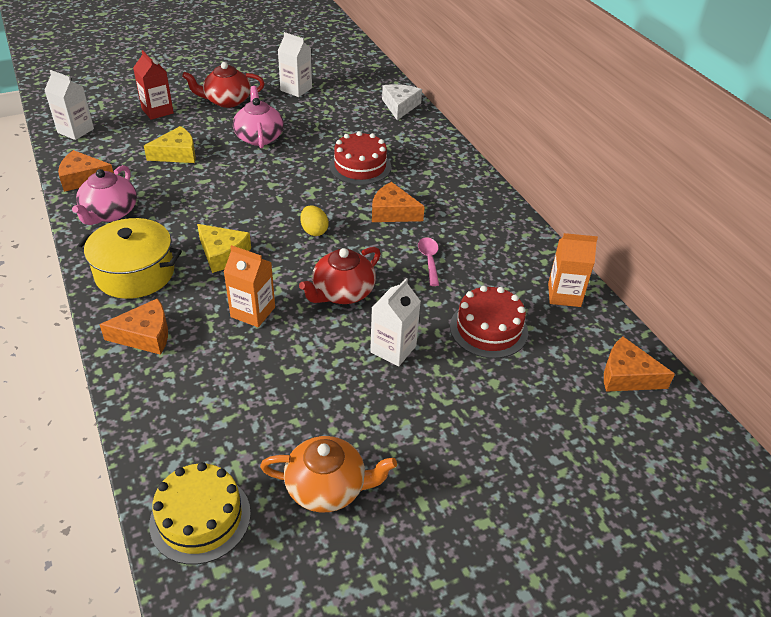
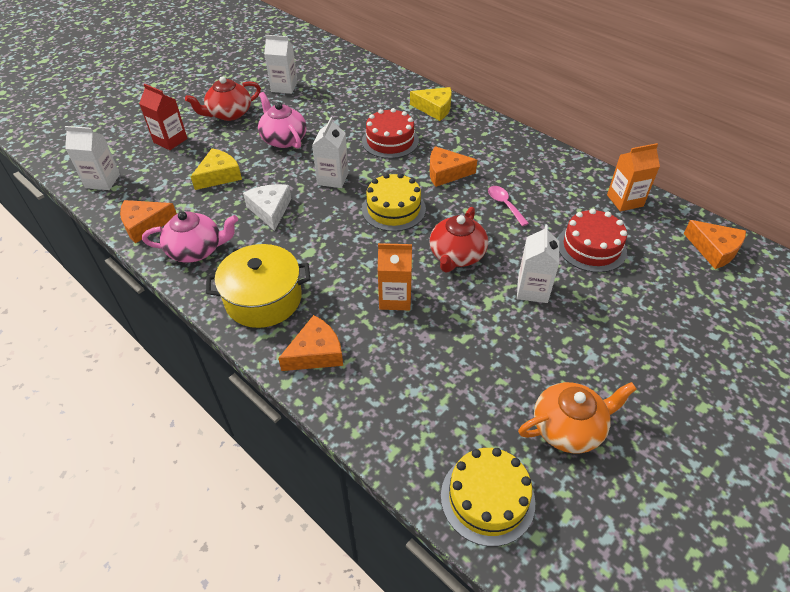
camera: 20 degrees left, 5 degrees up
(109, 213) = (196, 250): pink teapot -> pink teapot turned 90 degrees counterclockwise
(222, 254) = (330, 255): yellow cheese -> yellow cheese (434, 108)
(278, 186) = (333, 178): none -> white carton
(314, 231) = (393, 209): yellow egg -> yellow cake
(400, 106) = (384, 79): white cheese -> white cheese (270, 210)
(627, 375) = (714, 250): orange cheese -> orange cheese turned 135 degrees counterclockwise

